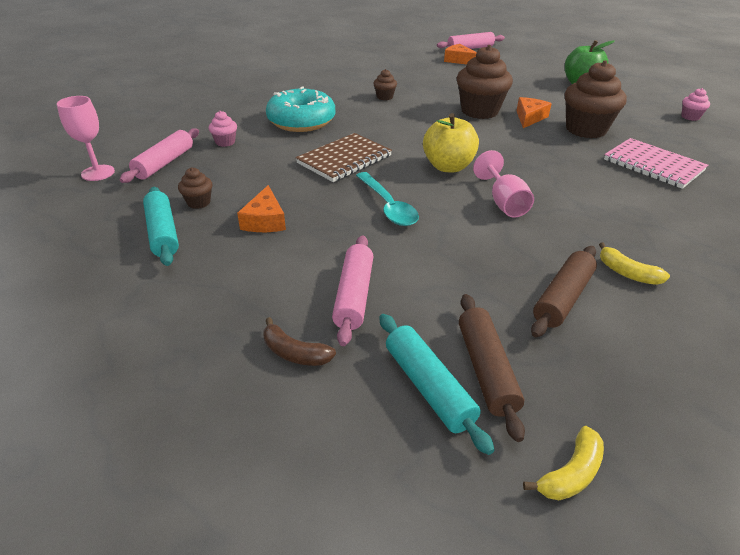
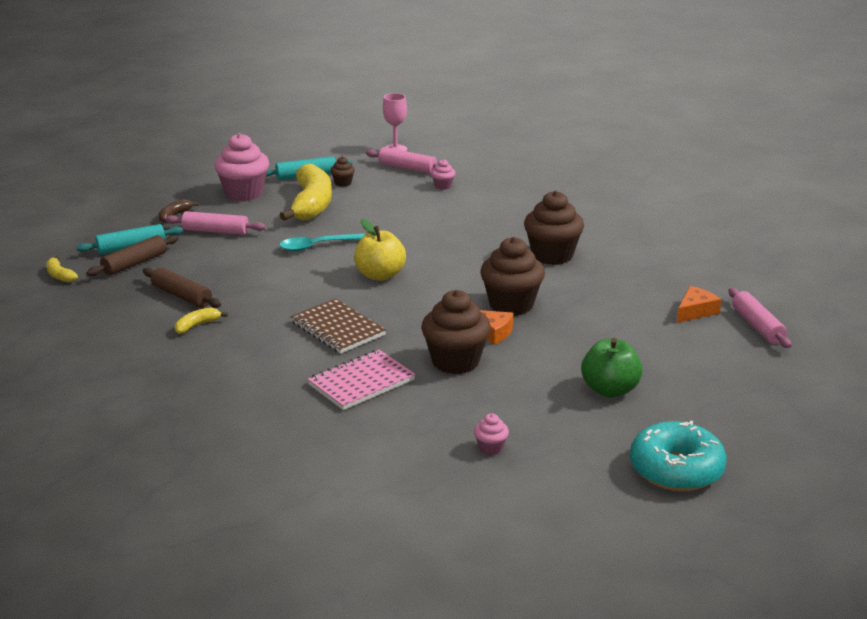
camera: 95 degrees right, 10 degrees down
(214, 285) = (244, 193): none -> pink cupcake
(265, 220) = (311, 204): orange cheese -> yellow banana
(301, 121) = (486, 214): turquoise donut -> turquoise donut (676, 469)
(344, 159) = (402, 232): brown notebook -> brown notebook (337, 329)
(384, 97) = (552, 255): brown cupcake -> brown cupcake, size x2.19
(486, 369) = (134, 263): brown rolling pin -> brown rolling pin turned 45 degrees counterclockwise
(503, 203) = (310, 292): pink goblet -> none

